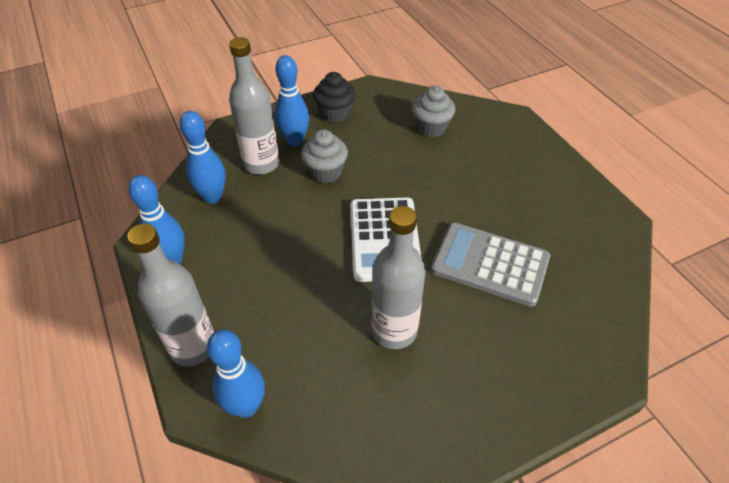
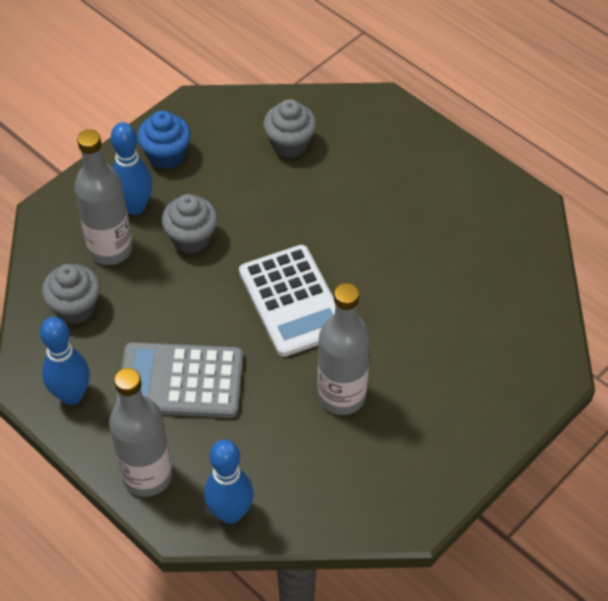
camera: 20 degrees left, 5 degrees up
(213, 197) = (75, 307): blue bowling pin -> grey cupcake
(335, 113) = (166, 155): black cupcake -> blue cupcake
(490, 264) = (412, 297): grey calculator -> grey calculator (180, 381)

